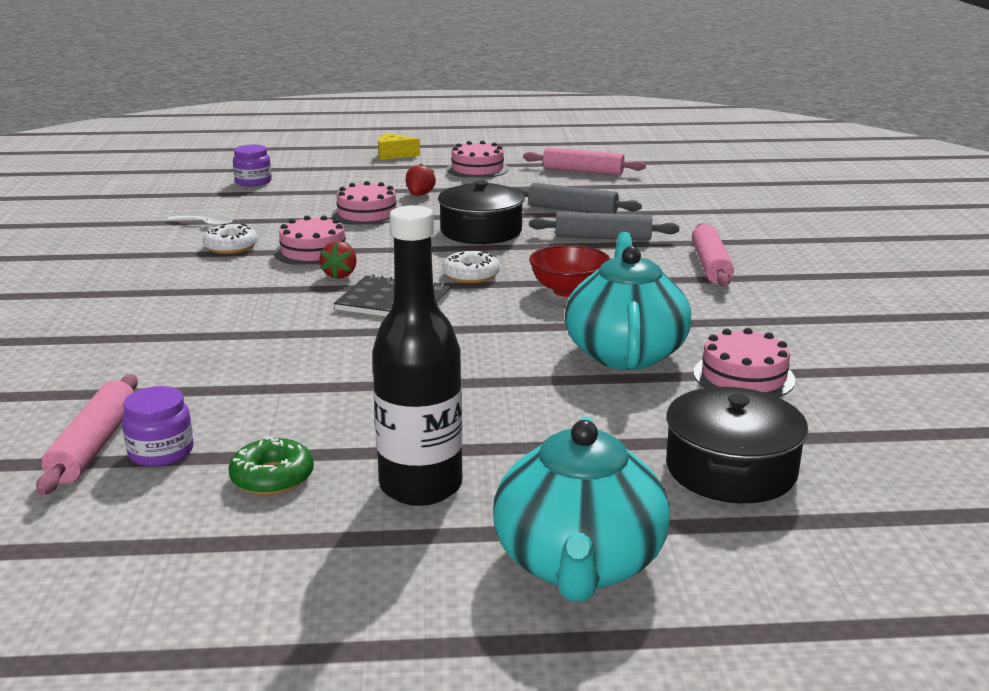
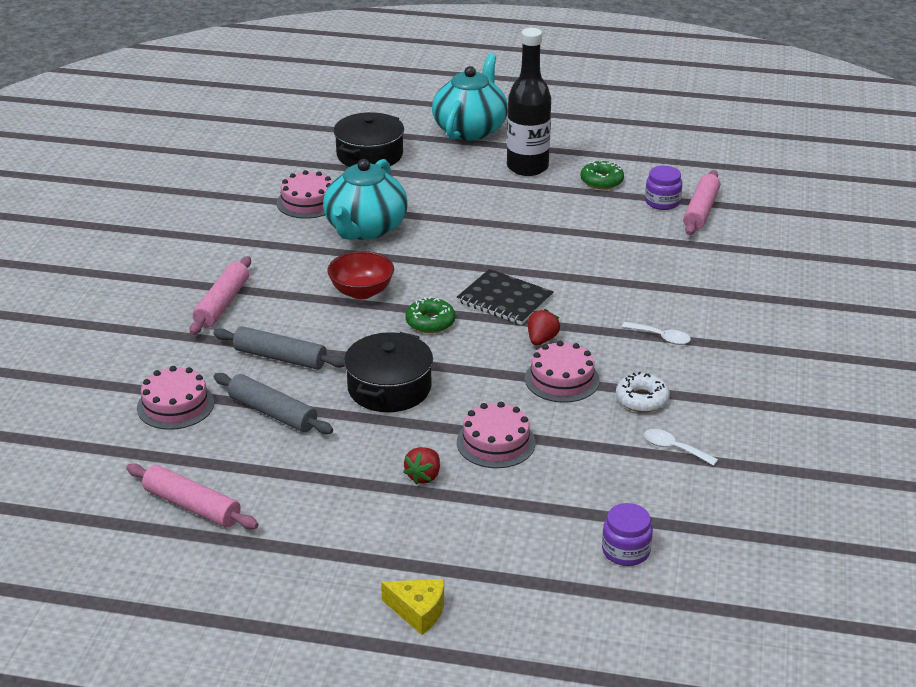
camera: 165 degrees left, 10 degrees up
(202, 290) = (660, 337): none -> white spoon
(471, 275) = (430, 322): white donut -> green donut
(477, 169) = (322, 538): pink cake -> pink cake (175, 405)

